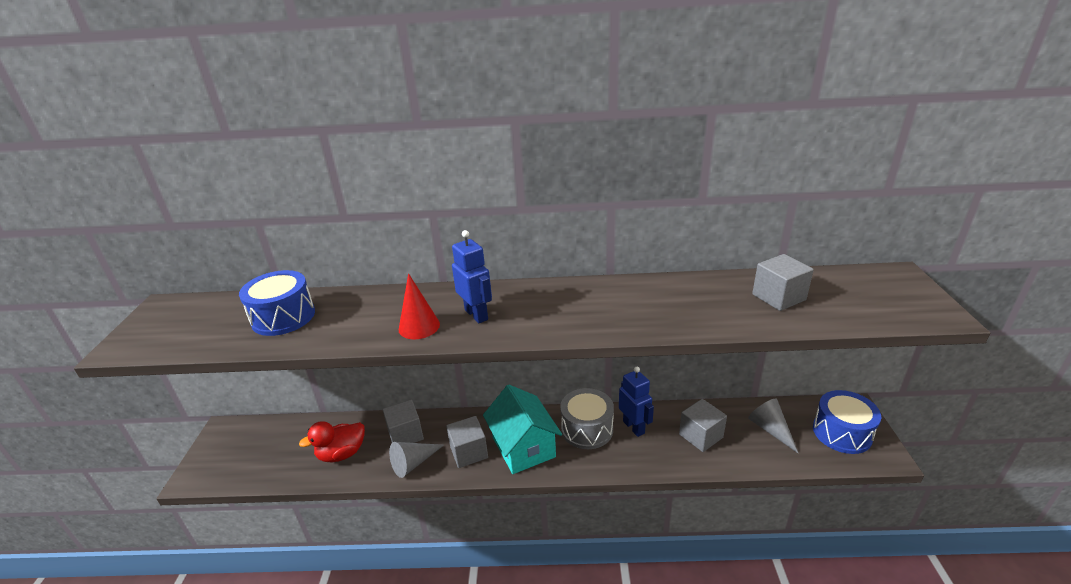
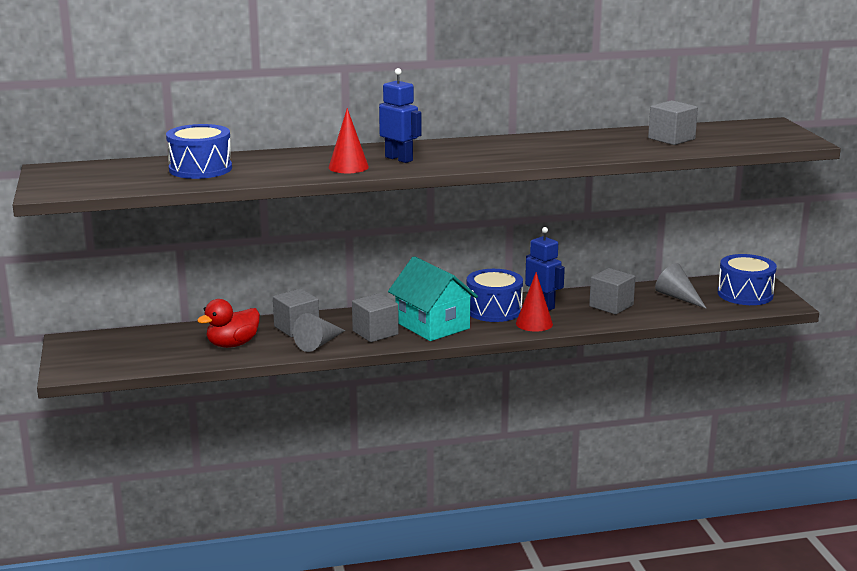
camera: 15 degrees left, 10 degrees down
(587, 429) = (494, 310): grey drum -> blue drum
(619, 457) = (534, 323): none -> red cone

